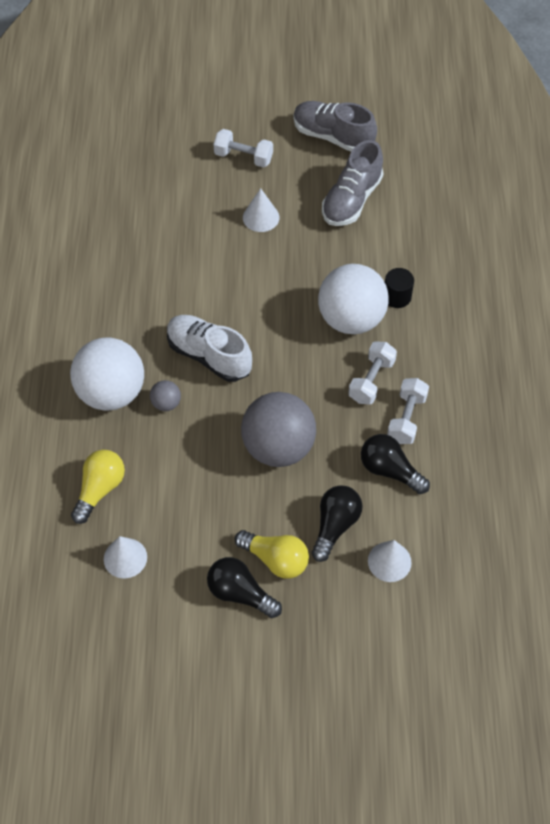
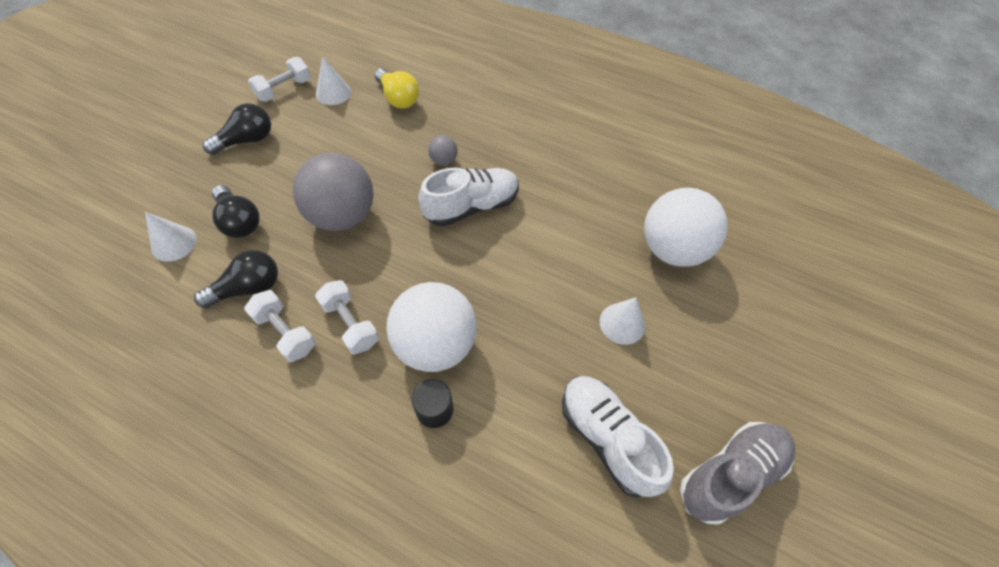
camera: 115 degrees right, 0 degrees up
(111, 393) = (478, 132): white ball -> white ball (672, 249)
(243, 157) = (724, 347): white dumbbell -> white dumbbell (284, 90)
(275, 559) = (251, 171): yellow light bulb -> none
(351, 200) = (607, 438): grey shoe -> white shoe

